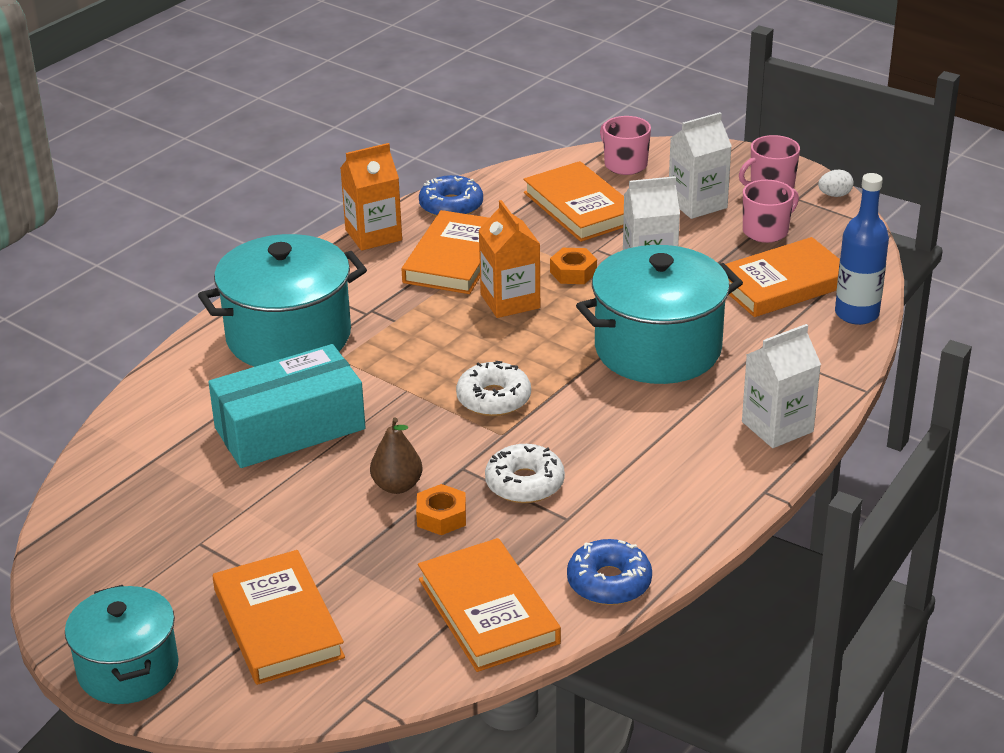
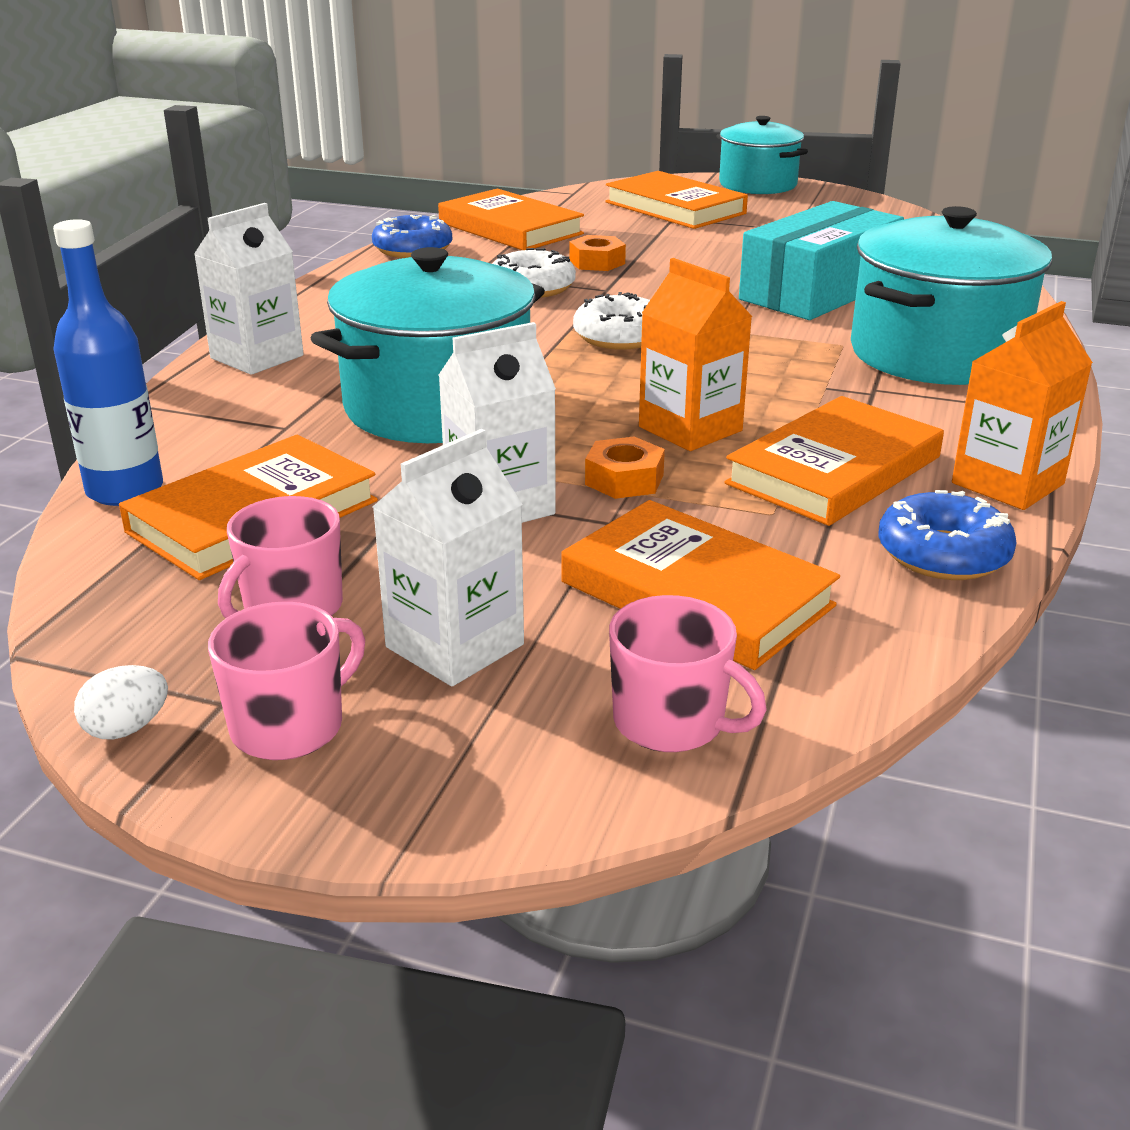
camera: 160 degrees right, 5 degrees down
(397, 486) = (659, 272): brown pear -> none
(454, 258) = (834, 470): orange book -> orange book turned 45 degrees clockwise

